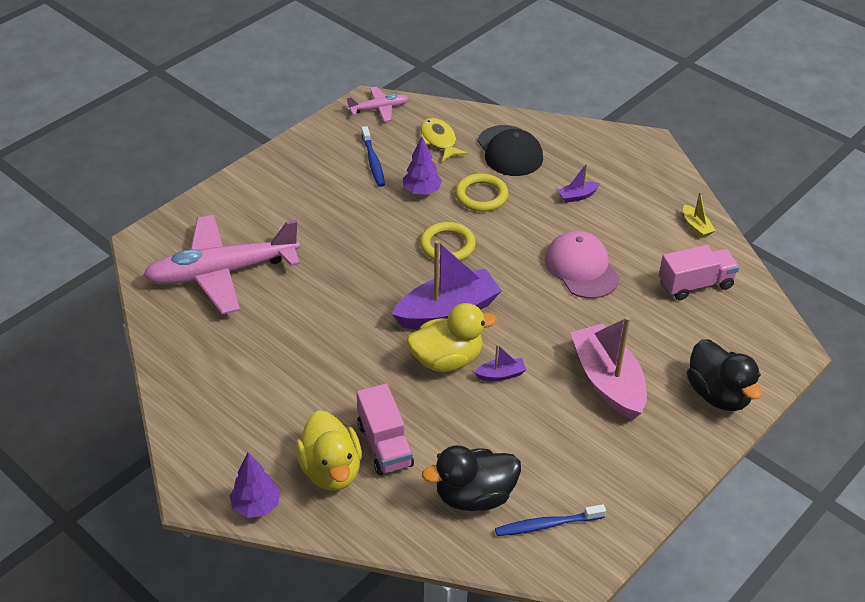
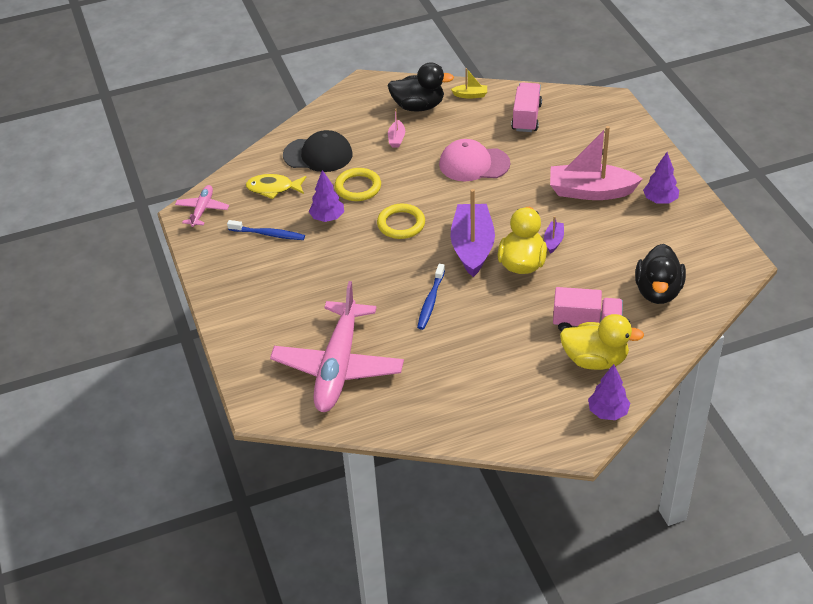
camera: 60 degrees left, 0 degrees up
(547, 525) = (700, 265): blue toothbrush -> blue toothbrush (431, 301)
(577, 196) = (396, 139): purple boat -> pink boat
(638, 451) = (660, 200): none -> purple tree
(718, 394) = (631, 146): black duck -> black duck (418, 106)

